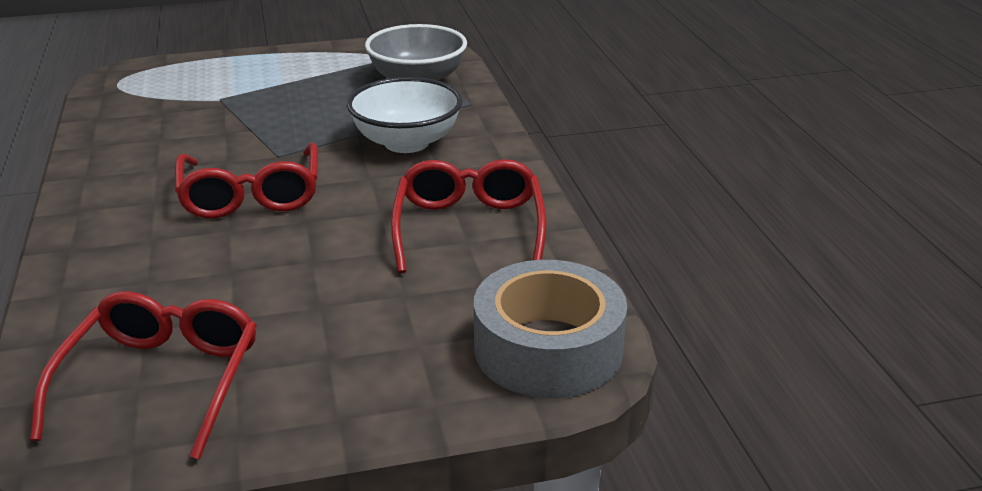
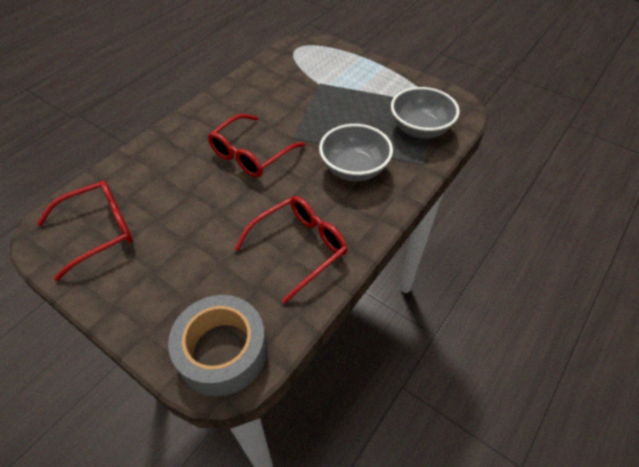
camera: 50 degrees right, 20 degrees up
(406, 142) = (354, 169): white bowl -> grey bowl

